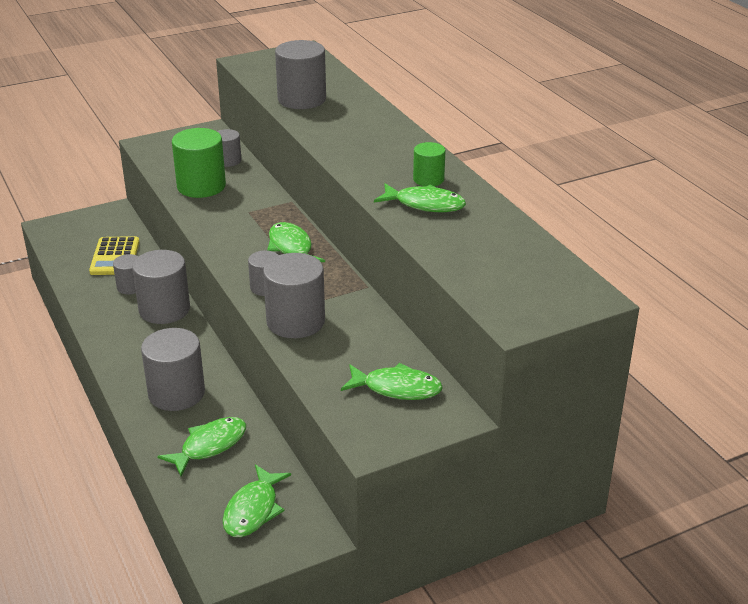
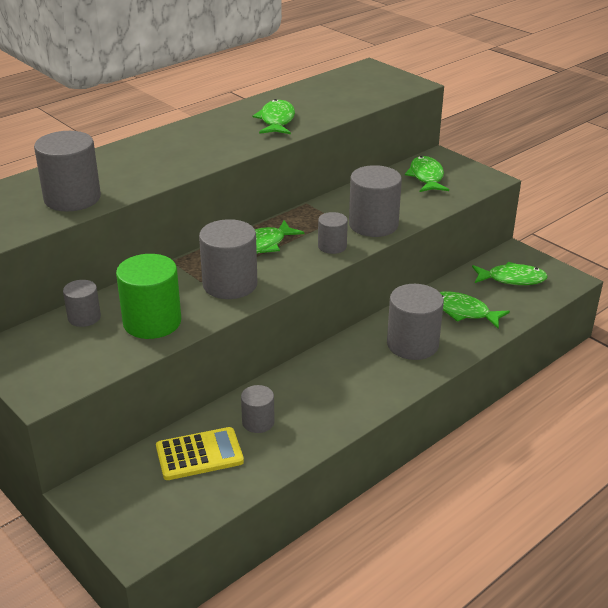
camera: 105 degrees left, 0 degrees up
(164, 309) = (291, 385): grey cylinder -> grey cylinder (230, 284)
(428, 179) = (233, 123): green cylinder -> none

